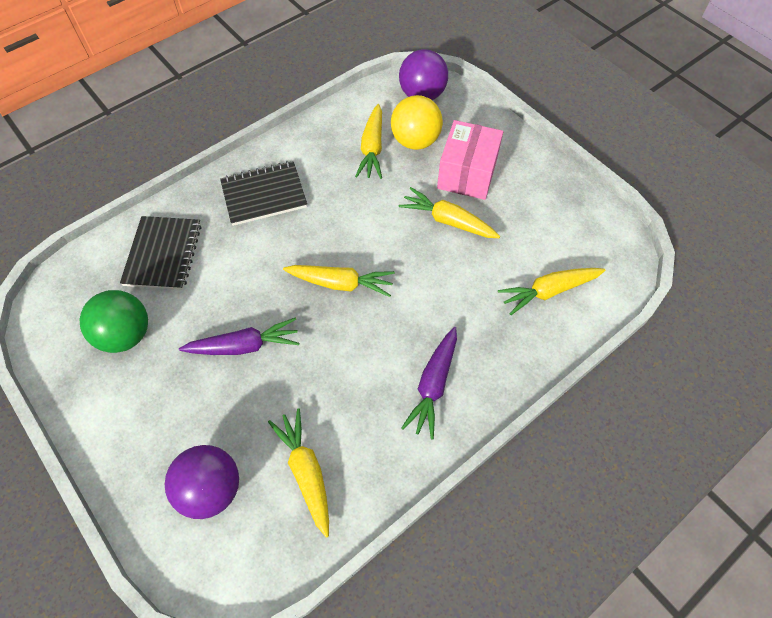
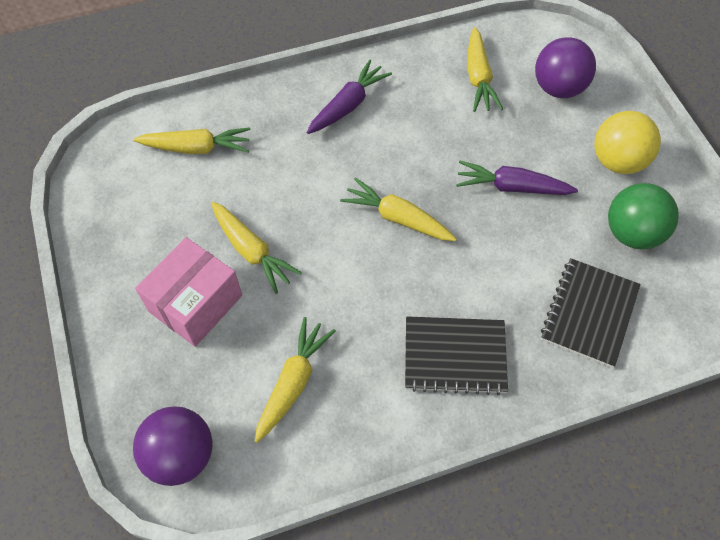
camera: 160 degrees left, 0 degrees up
(415, 141) = (232, 375): yellow ball -> yellow ball (617, 161)

